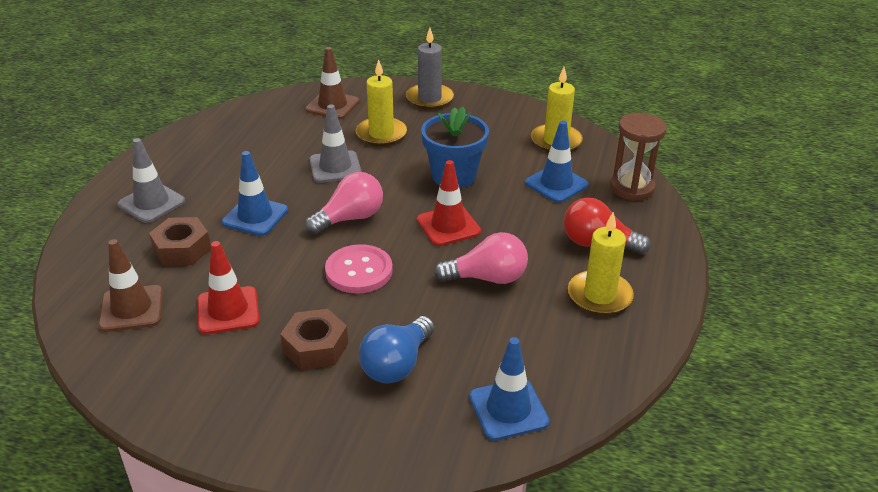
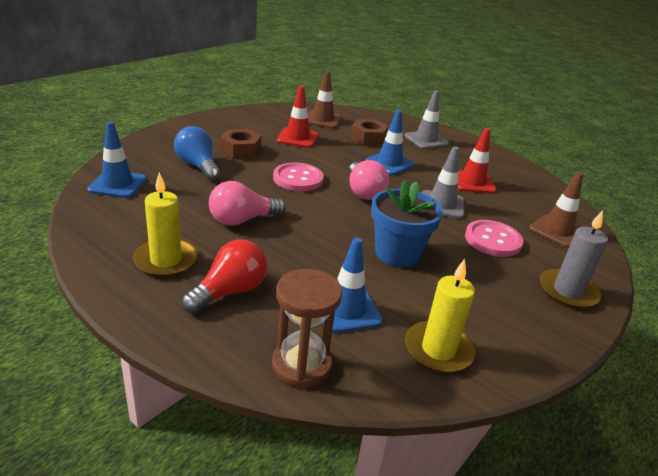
camera: 110 degrees right, 5 degrees down
(381, 134) = (493, 240): yellow candle -> pink button
(448, 226) = (322, 226): red traffic cone -> red traffic cone (472, 182)
(487, 278) = (242, 220): pink light bulb -> pink light bulb turned 45 degrees clockwise

